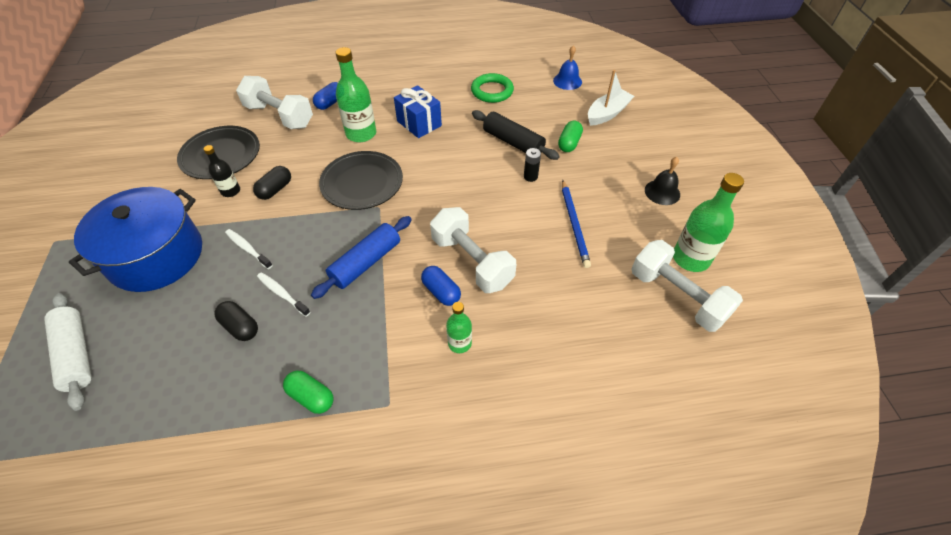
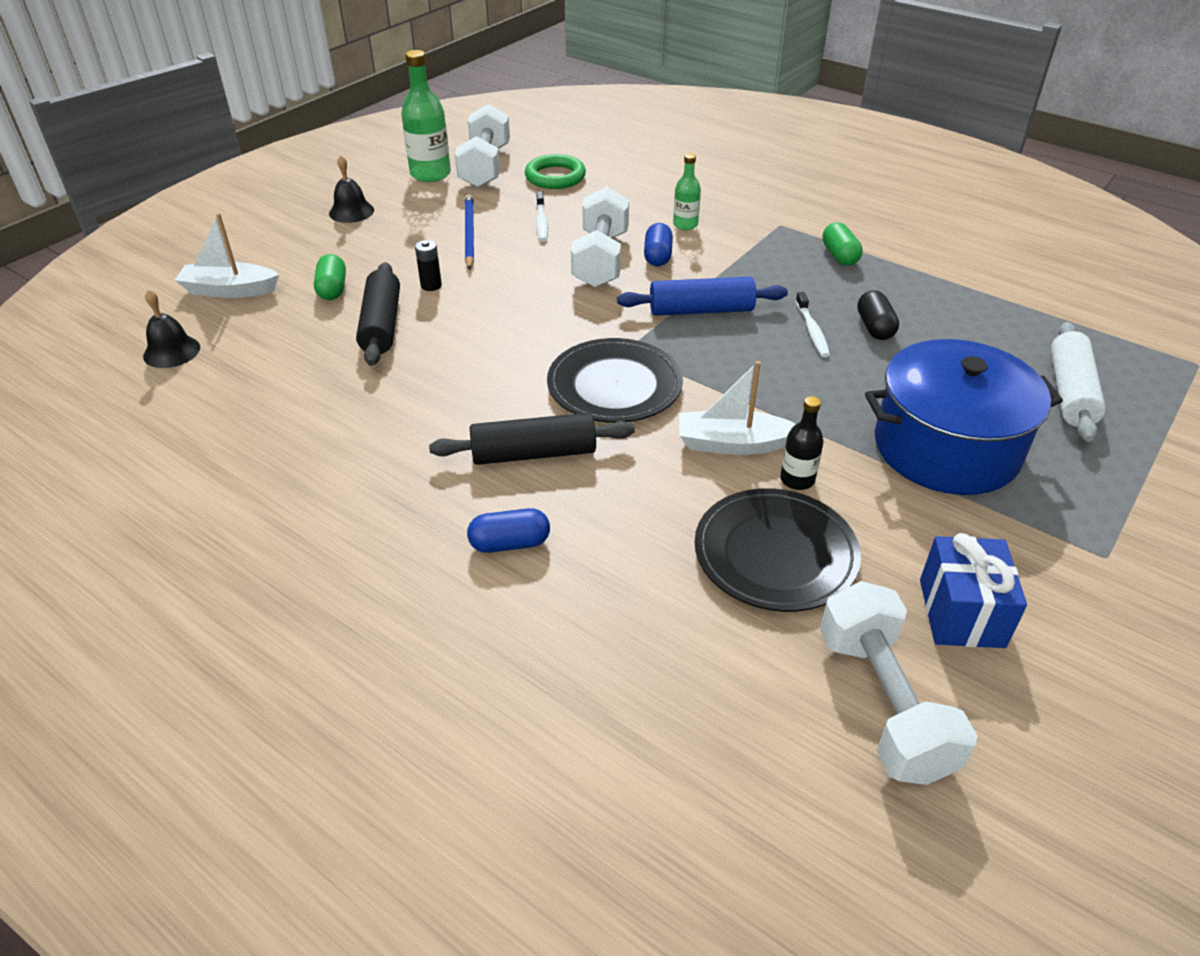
camera: 135 degrees left, 10 degrees down
(248, 249) = (821, 392): white toothbrush -> white toothbrush (541, 222)
(275, 189) = (732, 444): black capsule -> white boat
(279, 116) = (618, 574): white dumbbell -> white dumbbell (883, 703)
(361, 134) = (533, 453): green bottle -> black rolling pin
(419, 123) = (440, 418): blue gift -> blue gift (961, 613)
(492, 91) = (276, 401): green ring -> green ring (555, 177)
(567, 81) = (171, 351): blue bell -> black bell
(569, 143) = (332, 289): green capsule -> green capsule turned 75 degrees counterclockwise
(574, 224) = (469, 234): blue pencil -> blue pencil turned 45 degrees counterclockwise

